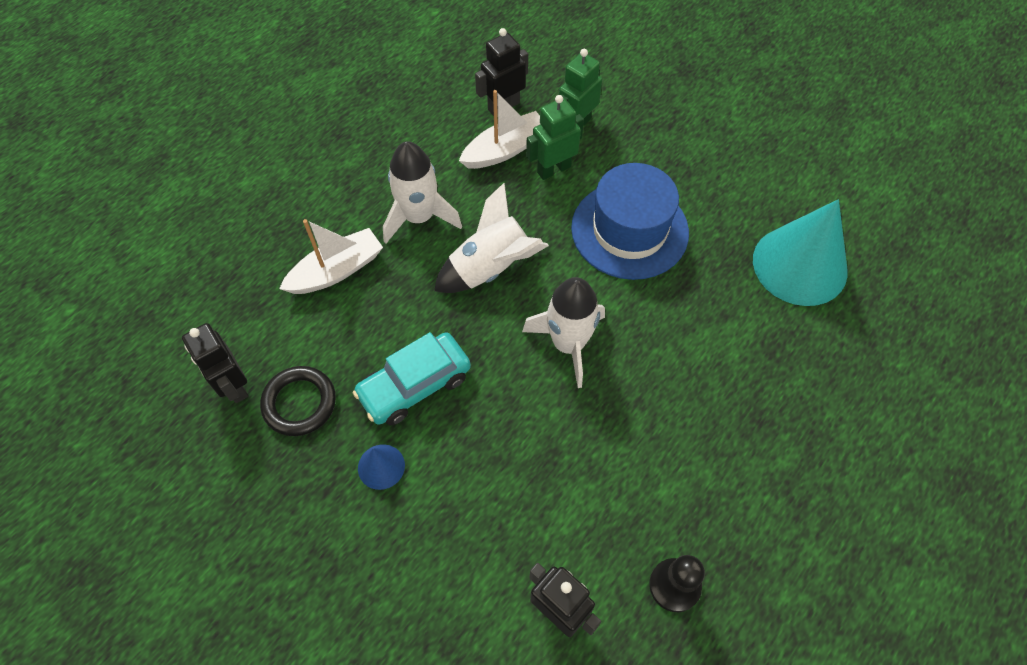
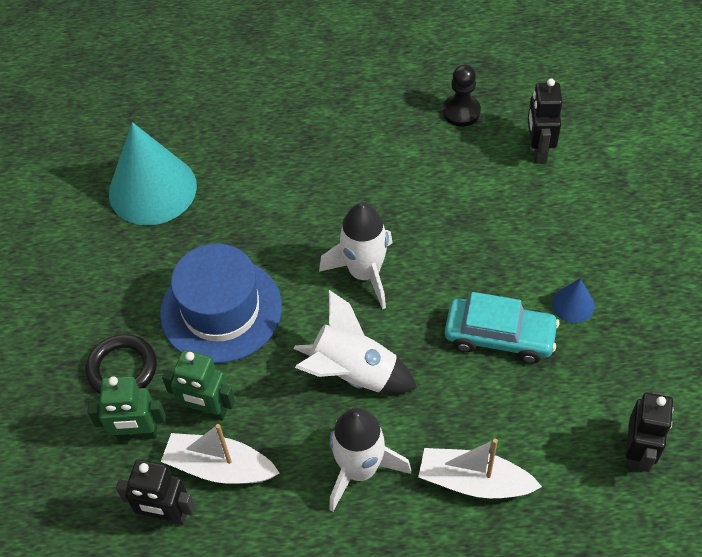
camera: 130 degrees left, 5 degrees down
(299, 403) = (595, 395): black ring -> black ring (122, 369)

